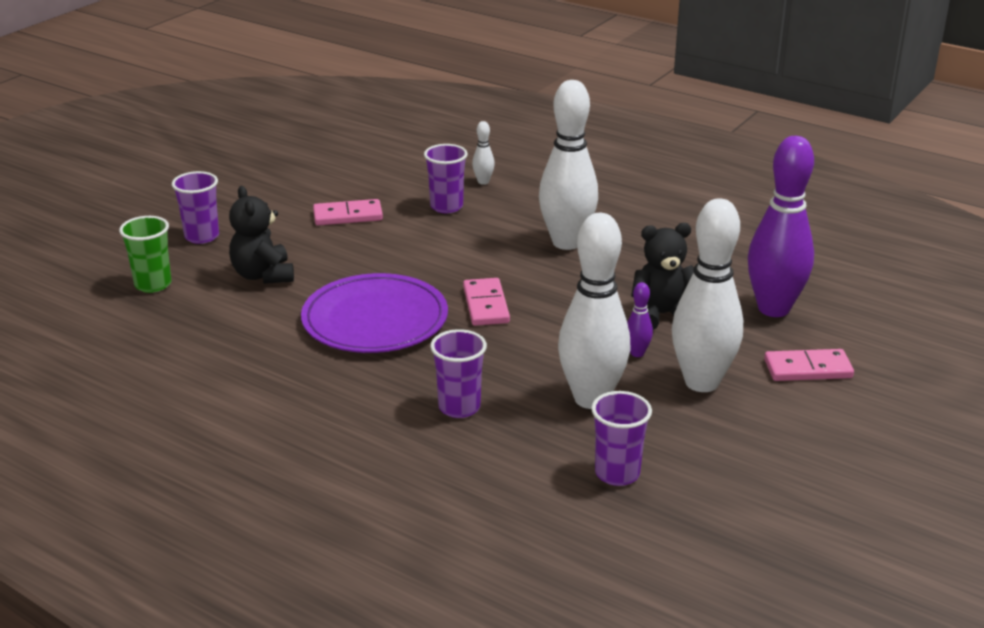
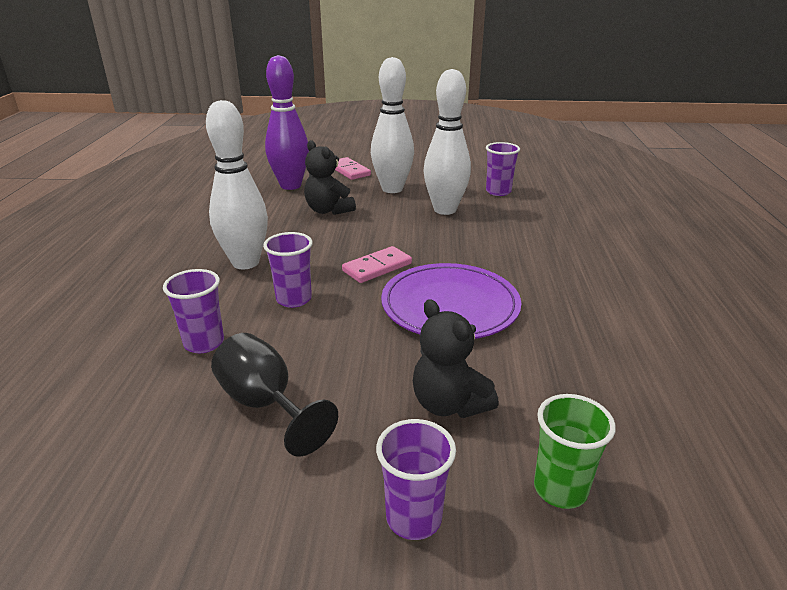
camera: 120 degrees left, 0 degrees up
(263, 275) = (449, 404): black teddy bear -> black teddy bear turned 105 degrees clockwise
(348, 216) = (266, 404): pink domino -> black goblet
(459, 407) = (506, 241): purple cup -> purple cup (294, 299)
(483, 182) = (126, 340): white bowling pin -> none
(637, 353) = (382, 208): purple bowling pin -> none

